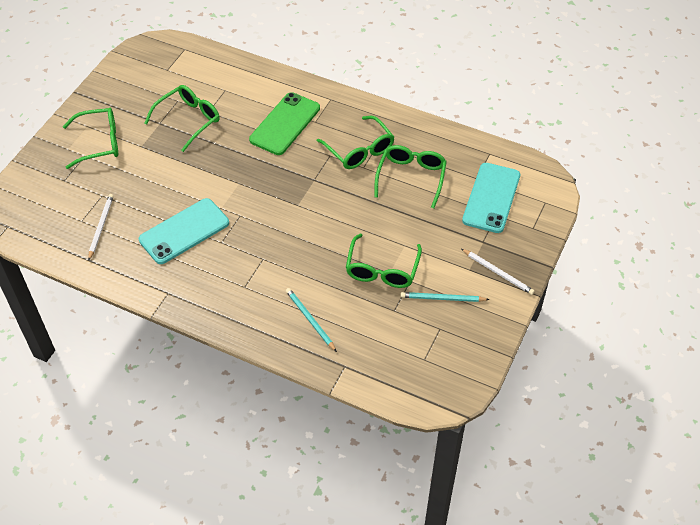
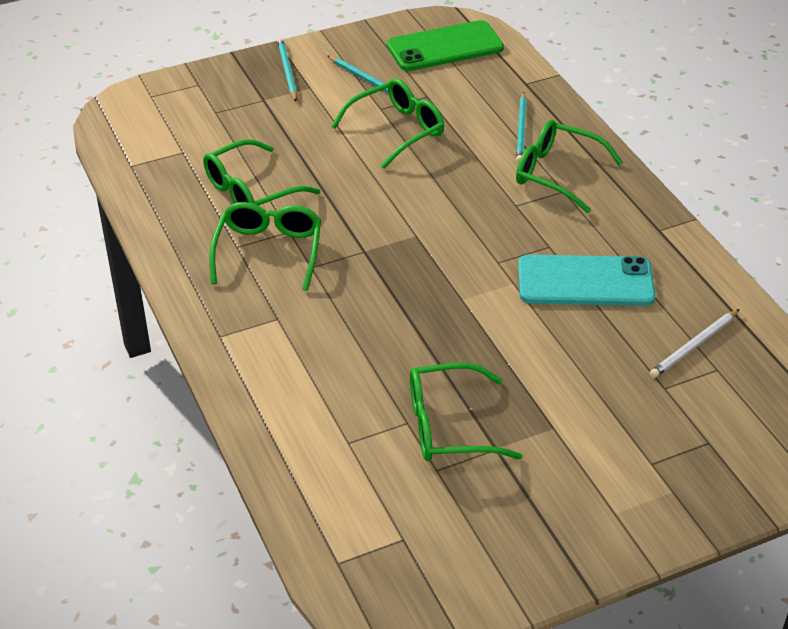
camera: 140 degrees left, 10 degrees down
(100, 143) = (614, 470): green glasses -> green glasses (556, 173)
(285, 124) = (320, 339): green phone -> green phone (445, 47)
(491, 198) = (196, 127): turquoise phone -> none
(498, 273) = (287, 71): white pencil -> turquoise pencil

